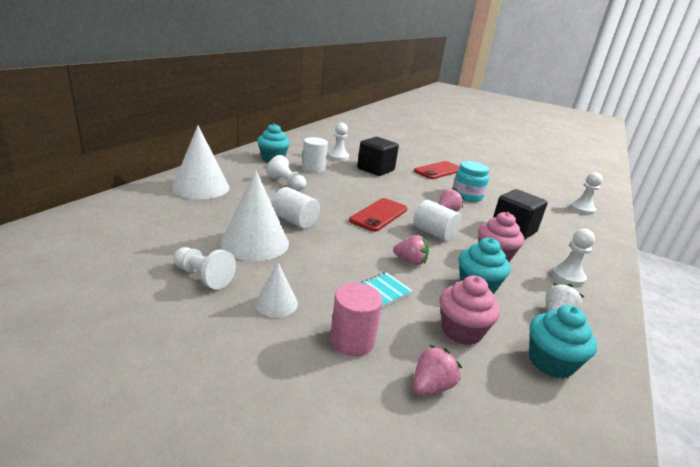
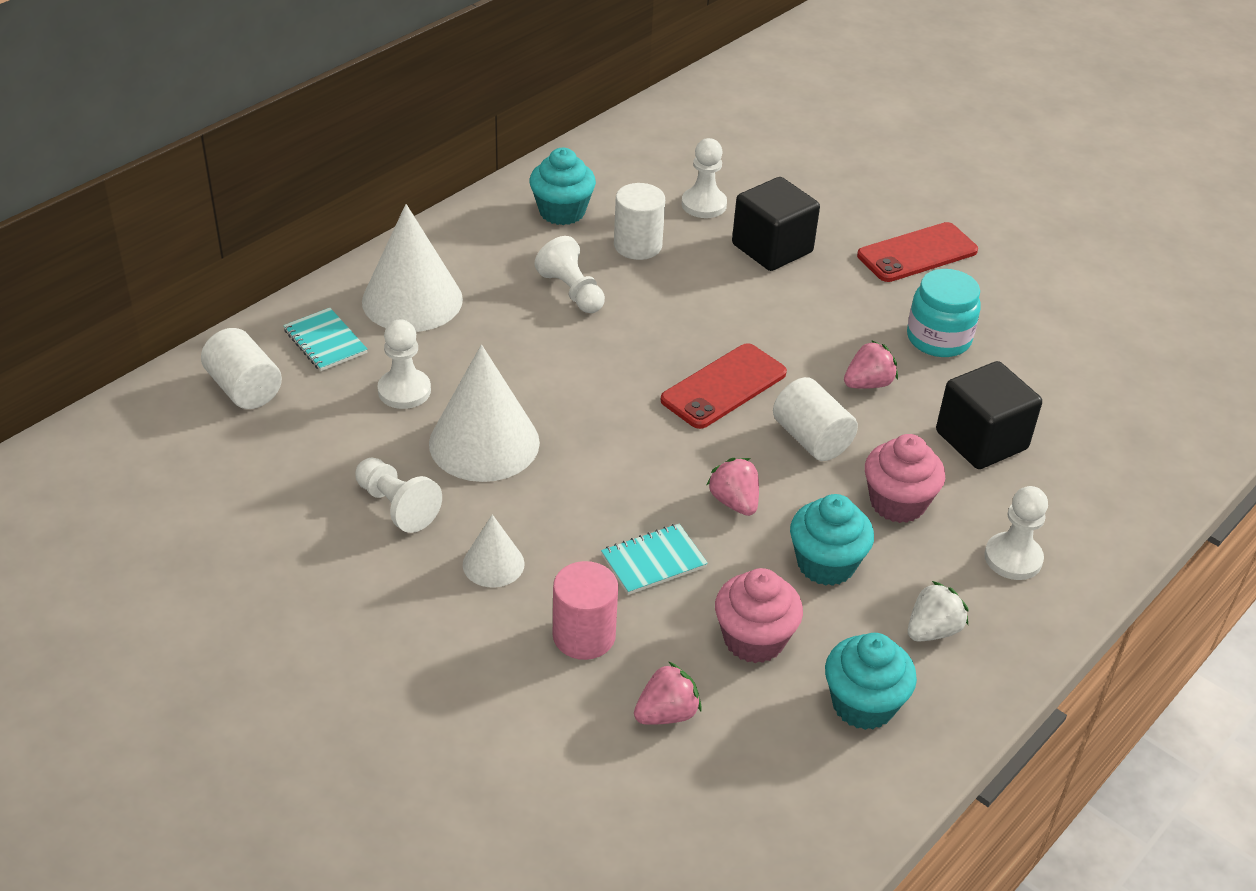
camera: 15 degrees right, 15 degrees up
(150, 204) = (325, 341): none -> turquoise notebook
(295, 221) = (562, 395): white cylinder -> white cylinder (244, 389)
(410, 261) = (734, 502): pink strawberry -> pink strawberry turned 150 degrees counterclockwise
(582, 209) = (1189, 389): white pawn -> white pawn (404, 391)

